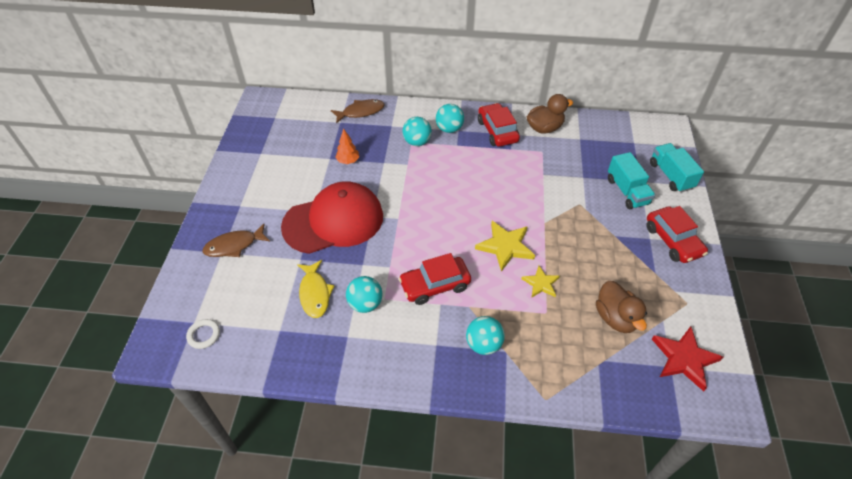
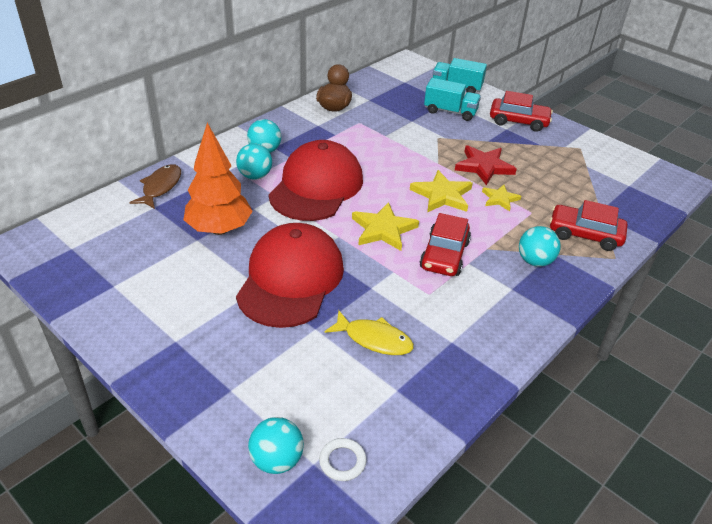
camera: 55 degrees left, 10 degrees down
(234, 245) = (233, 374): brown fish -> none
(348, 161) = (219, 229): orange tree -> orange tree, size x2.14
(365, 304) = (423, 309): turquoise ball -> turquoise ball (277, 460)
(429, 236) = (383, 229): none -> yellow star
(438, 176) = (316, 187): none -> red cap
(497, 131) = (304, 129): red car -> red car (585, 234)
(615, 318) = (566, 184): brown duck -> none
(684, 359) = (627, 176): red star -> red star (484, 167)

